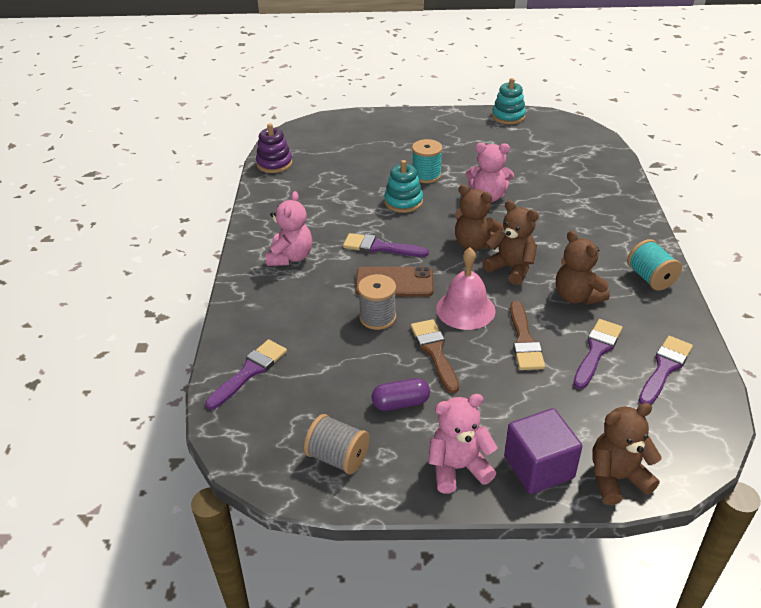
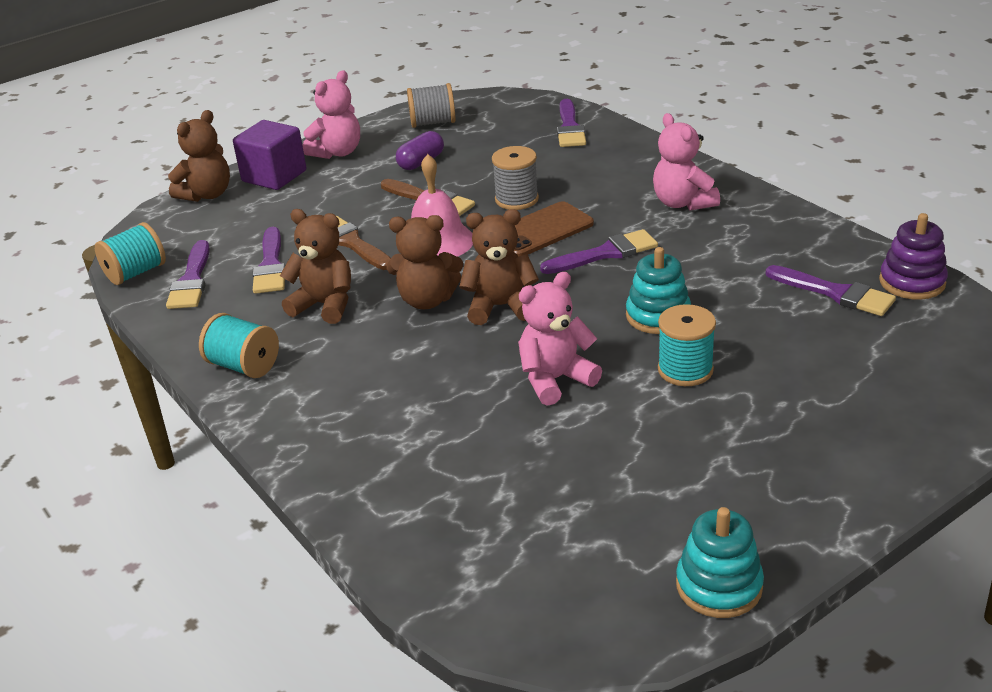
camera: 145 degrees right, 5 degrees down
(312, 174) = (835, 293): none -> purple brush
(711, 402) = (136, 273): none -> turquoise spool

